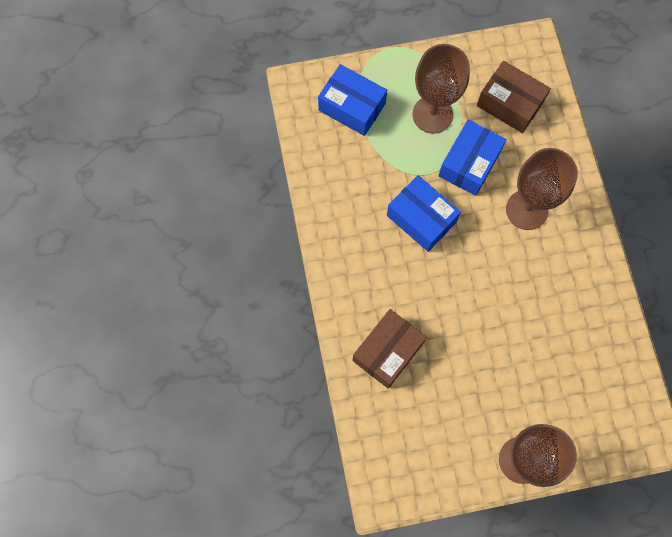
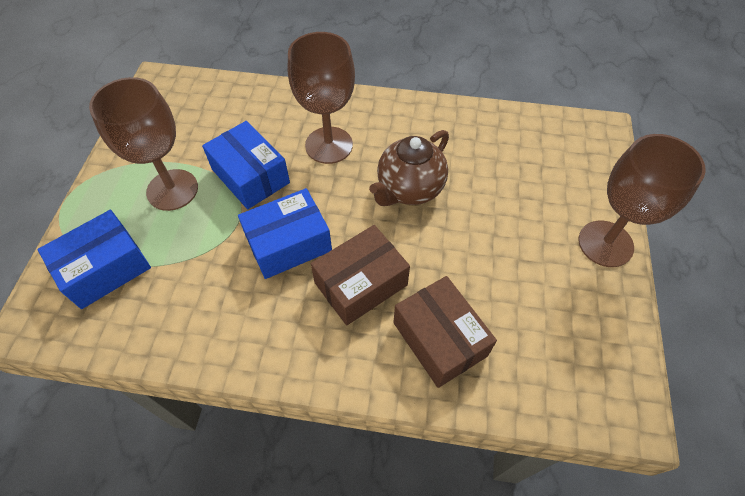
camera: 70 degrees left, 15 degrees down
(509, 104) = (207, 120): brown box -> brown box (361, 284)
(509, 289) = (409, 189): none -> brown teapot

